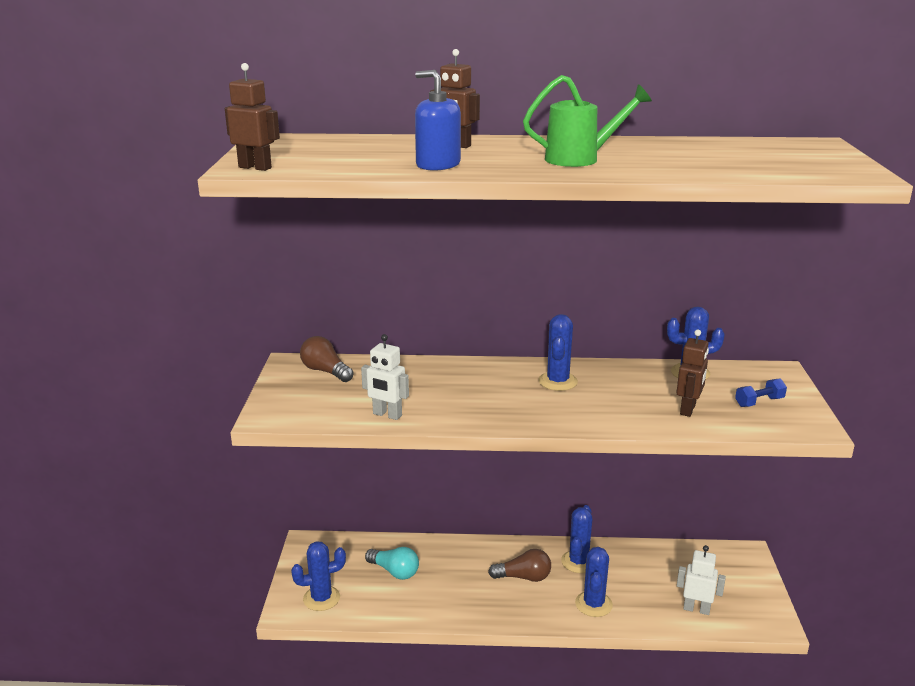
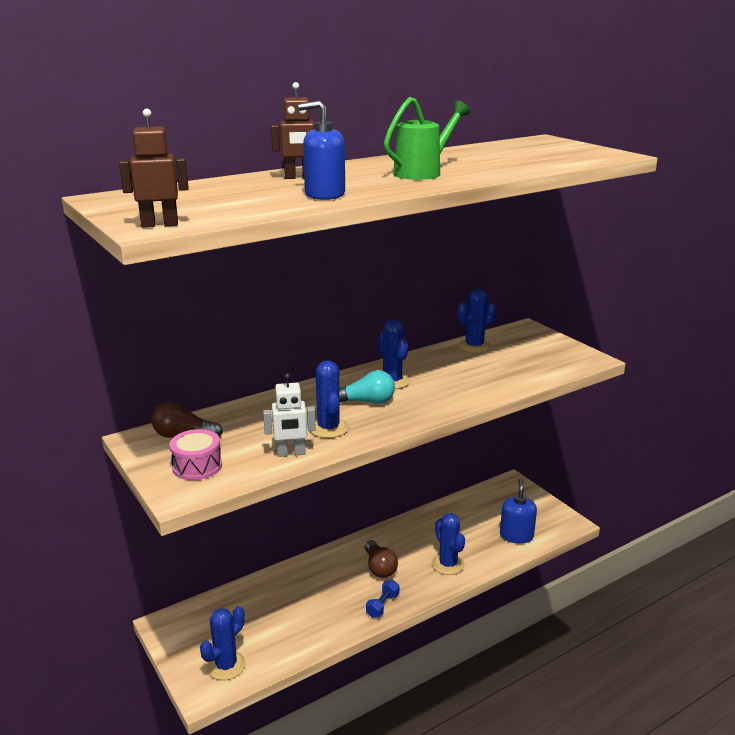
camera: 35 degrees left, 0 degrees up
(305, 399) = (197, 466): none -> pink drum
(394, 571) = (270, 611): turquoise light bulb -> turquoise light bulb (366, 402)
(523, 577) = (379, 568): brown light bulb -> brown light bulb turned 105 degrees clockwise
(578, 562) = (408, 537): blue cactus -> blue cactus (328, 428)
(688, 409) = (505, 372): brown robot -> none
(696, 609) = (516, 536): white robot -> blue soap dispenser
(759, 402) = (541, 353): blue dumbbell -> blue dumbbell (382, 605)

